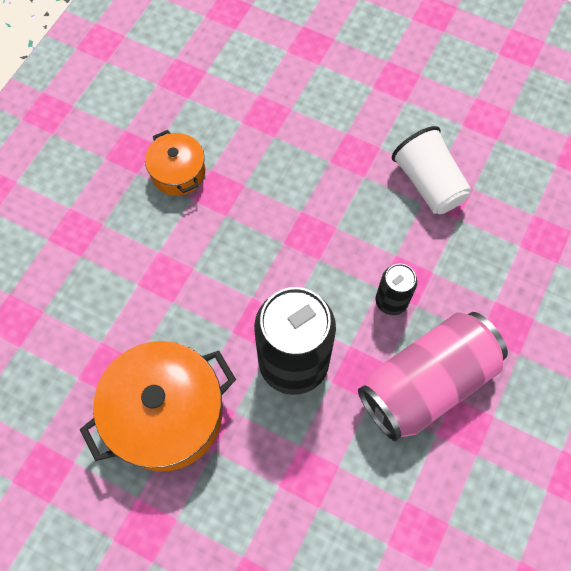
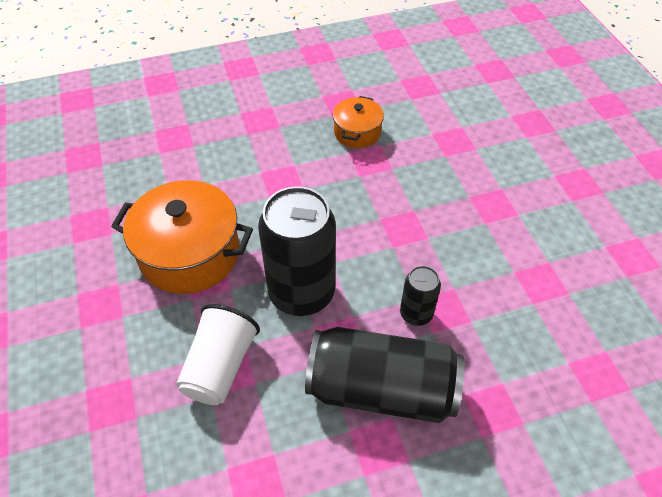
camera: 45 degrees right, 15 degrees down
(426, 383) = (381, 389): pink can -> black can
(428, 183) = (533, 263): white cup -> white cup (220, 366)

